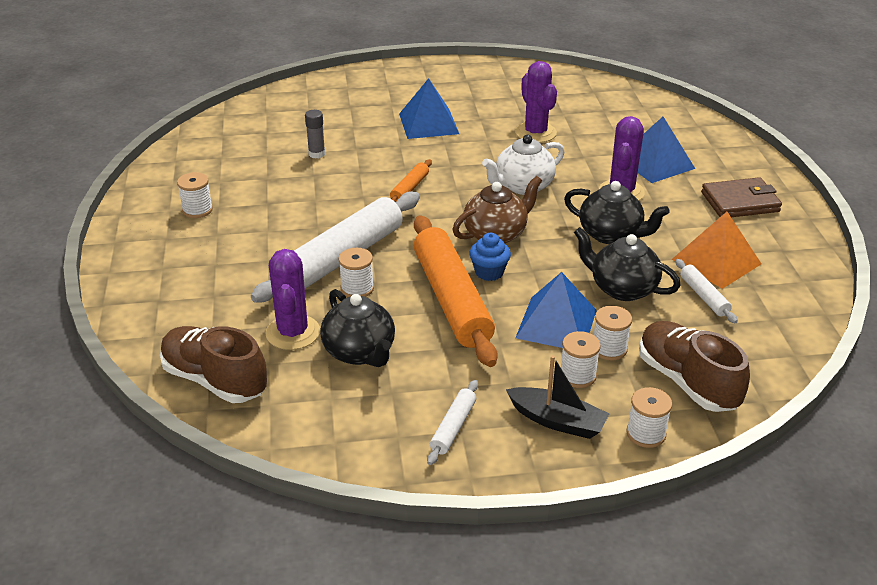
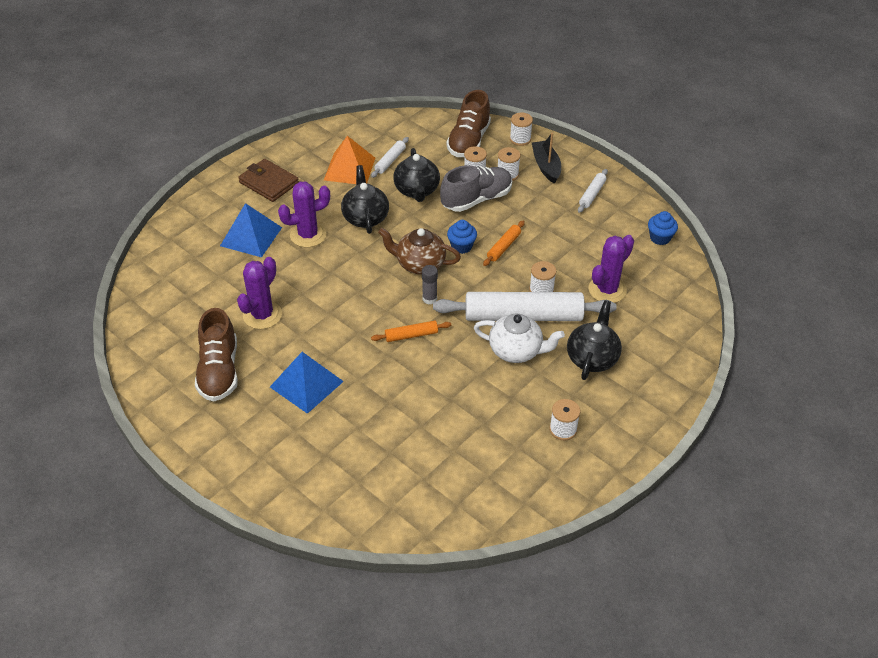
camera: 130 degrees left, 10 degrees up
(215, 380) = (675, 293): brown shoe -> brown shoe (219, 371)
(303, 433) = (660, 238): none -> blue cupcake
(316, 154) = (421, 419): grey glue stick -> grey glue stick (429, 299)
(360, 352) = (587, 255): black teapot -> black teapot (592, 358)
(452, 299) = (503, 247): orange rolling pin -> orange rolling pin, size x0.44
(453, 427) = (592, 194): white rolling pin -> white rolling pin turned 45 degrees counterclockwise
(523, 186) = (348, 282): white teapot -> white teapot (516, 351)
(556, 323) = (476, 199): blue pyramid -> grey shoe

